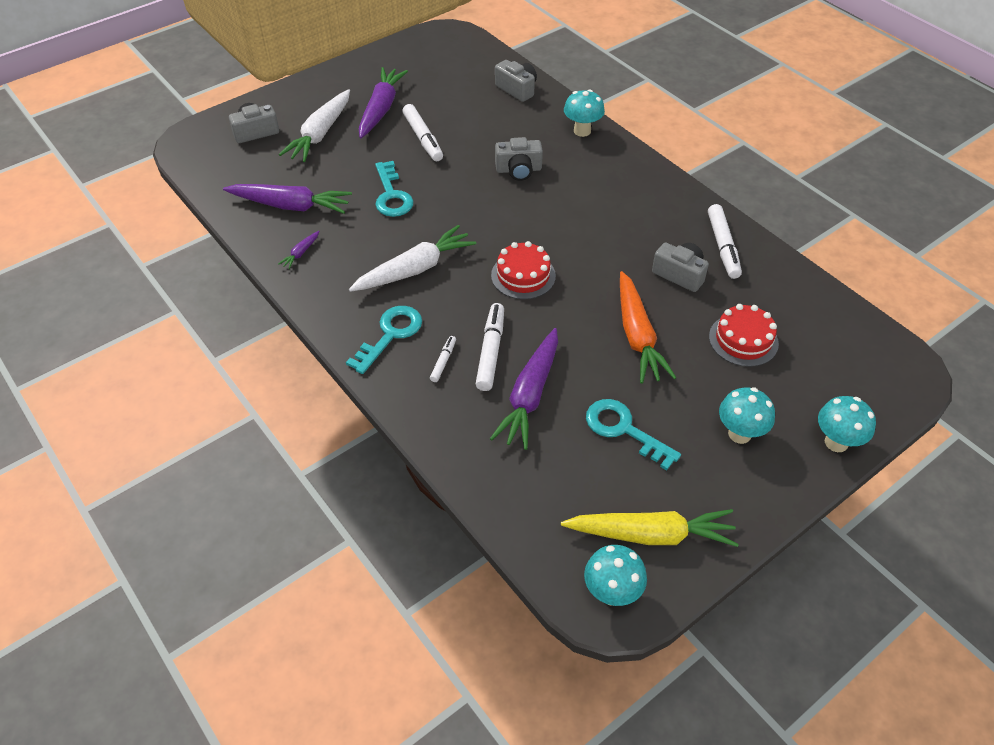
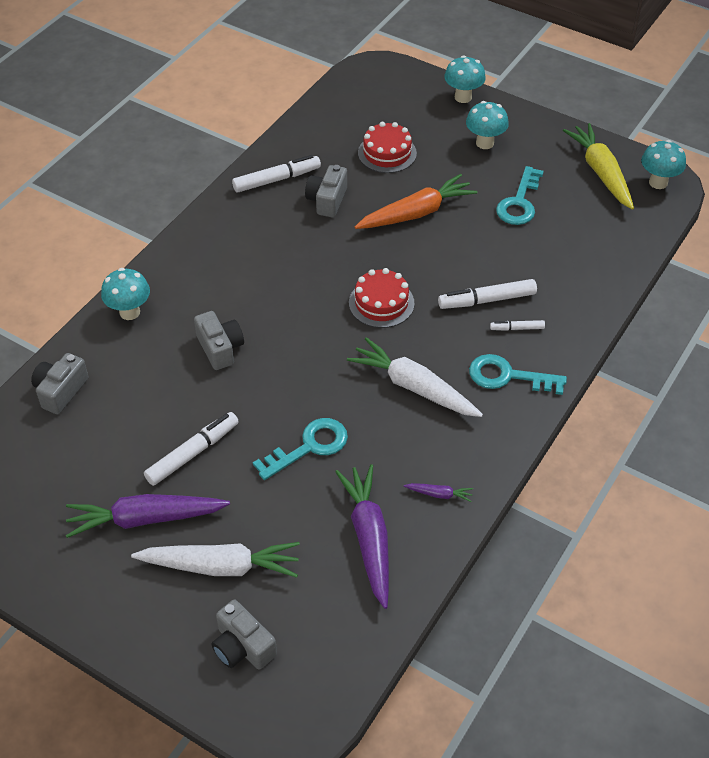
camera: 110 degrees left, 0 degrees up
(530, 395) = (519, 263): purple carrot -> none

